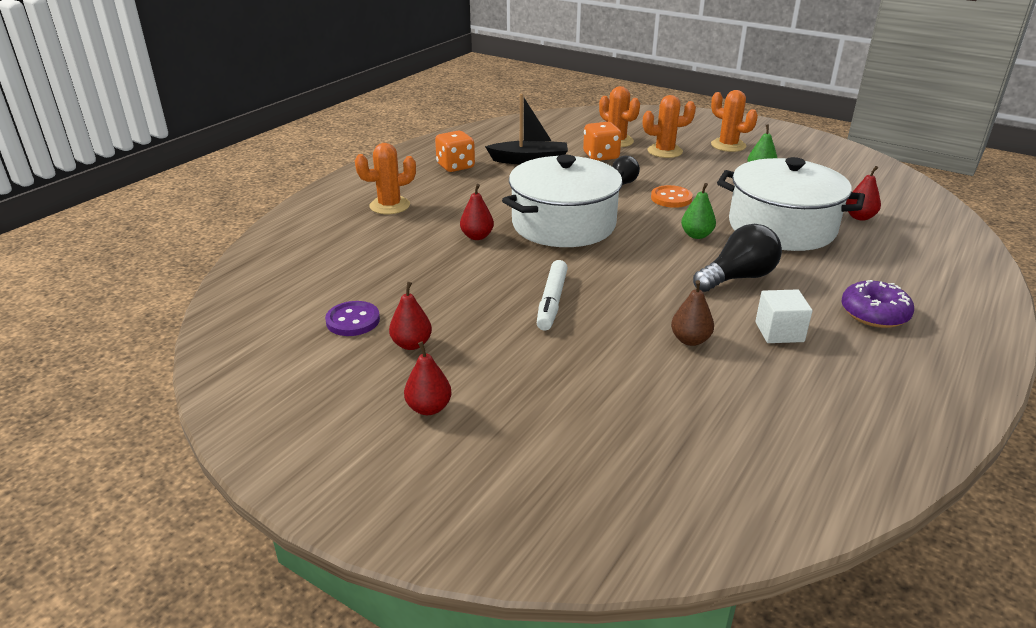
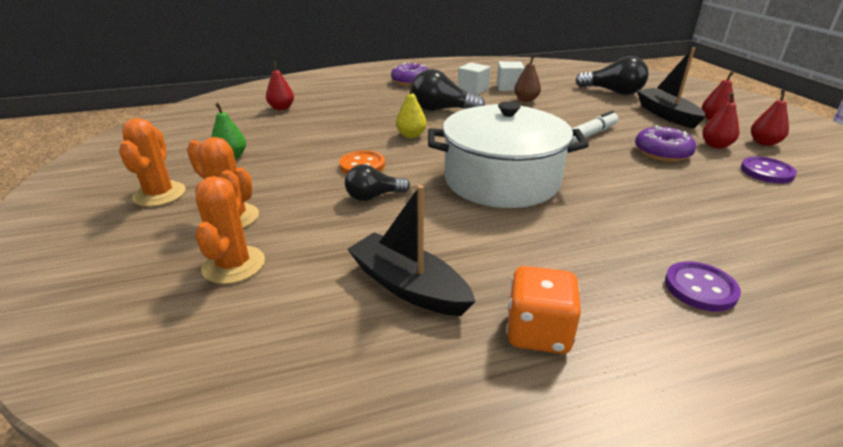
camera: 140 degrees left, 0 degrees up
(390, 206) = (700, 288): orange cactus -> purple button
(462, 307) = (662, 153): none -> purple donut
(477, 236) = (604, 200): red pear -> red pear (764, 143)
(495, 389) = (666, 115): none -> black boat
(601, 156) = (310, 246): orange dice -> none
(611, 424) = (613, 92): none -> black light bulb
(696, 235) = (411, 135): green pear -> yellow pear
(753, 362) = (509, 87): none -> white cube
(781, 227) = (344, 120): white pot -> none

